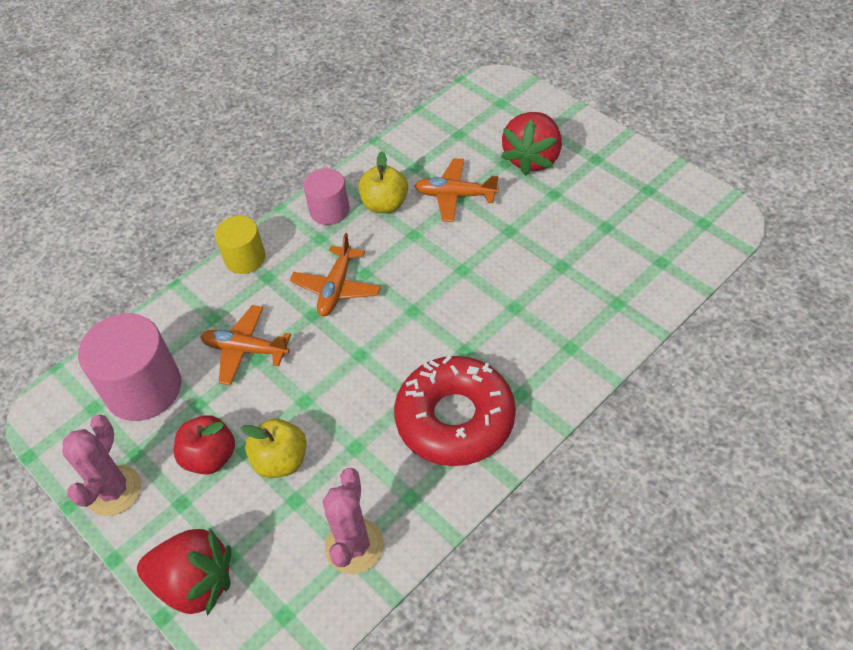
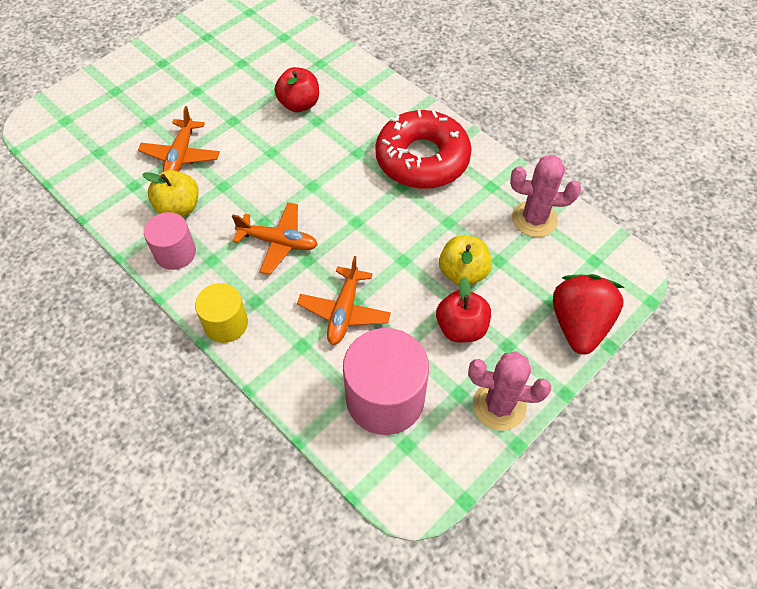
camera: 95 degrees left, 5 degrees up
(532, 158) = (149, 101): red strawberry -> none
(540, 288) = (299, 104): none -> red apple

